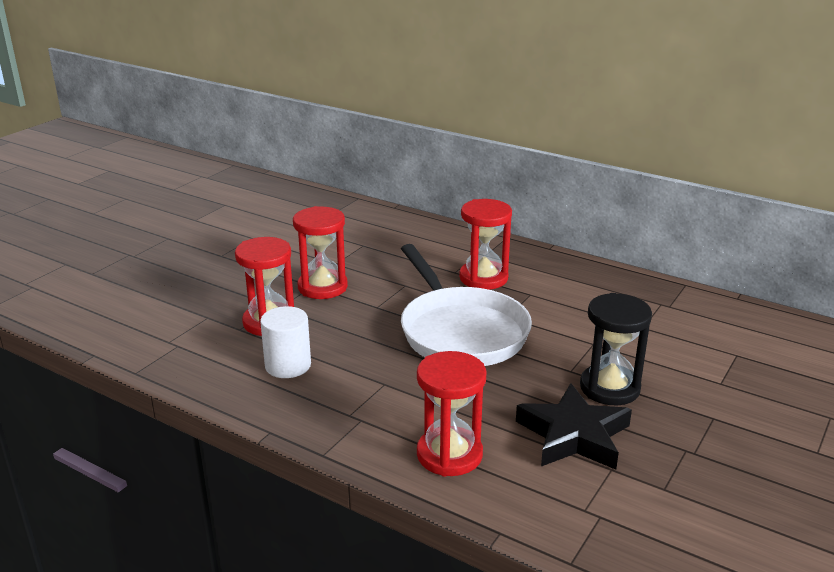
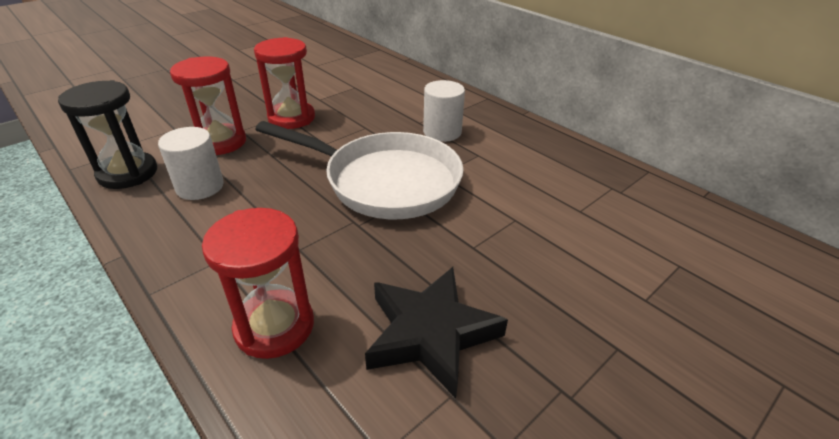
camera: 15 degrees right, 10 degrees up
(460, 331) = (385, 181): white pan -> white pan turned 60 degrees counterclockwise
(483, 278) = (442, 132): red hourglass -> white cylinder
(609, 388) = (506, 278): black hourglass -> black hourglass (128, 173)

